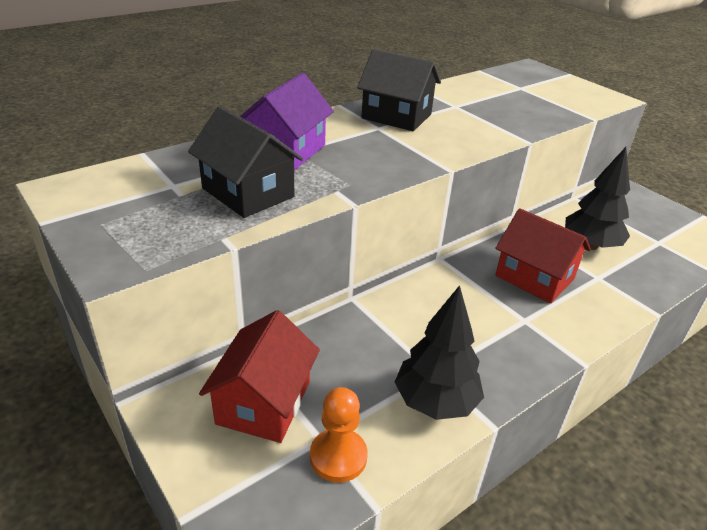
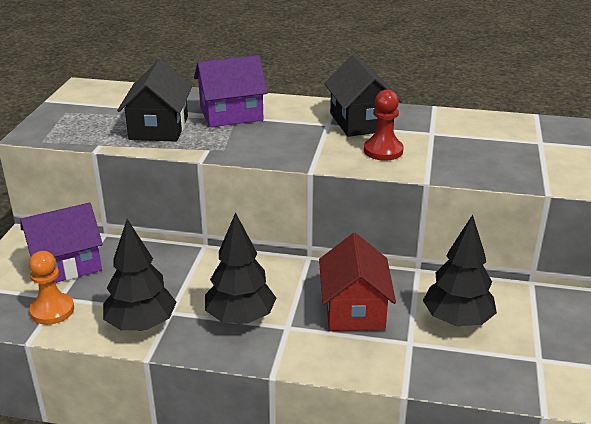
camera: 50 degrees right, 5 degrees down
(264, 402) = (66, 264): red house -> purple house
(458, 131) = (383, 151): none -> red pawn
(487, 337) = (240, 318): none -> black tree

